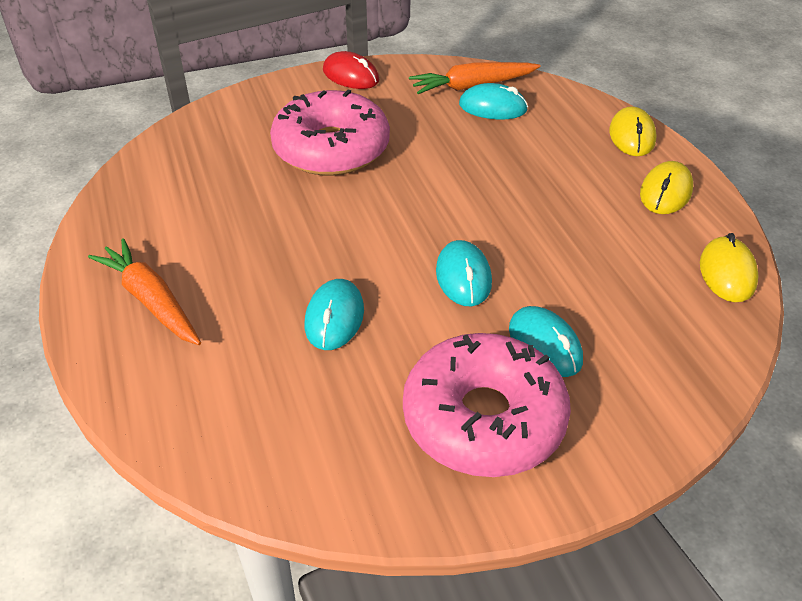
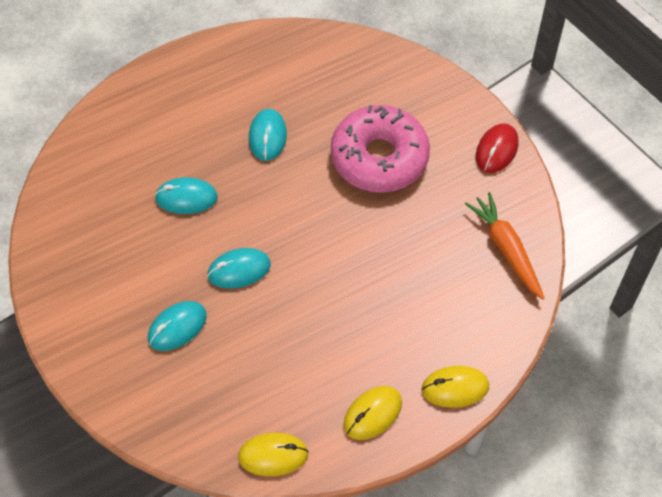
camera: 80 degrees right, 15 degrees up
(151, 301) = (188, 93): orange carrot -> none
(483, 418) = (109, 295): pink donut -> none
(493, 107) = (474, 269): turquoise mouse -> turquoise mouse (267, 136)
(665, 192) = (372, 414): yellow mouse -> yellow mouse turned 60 degrees counterclockwise

